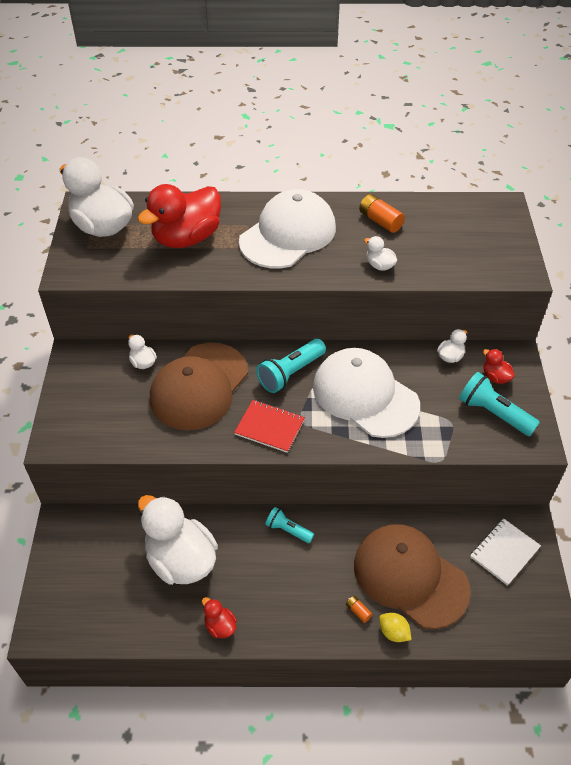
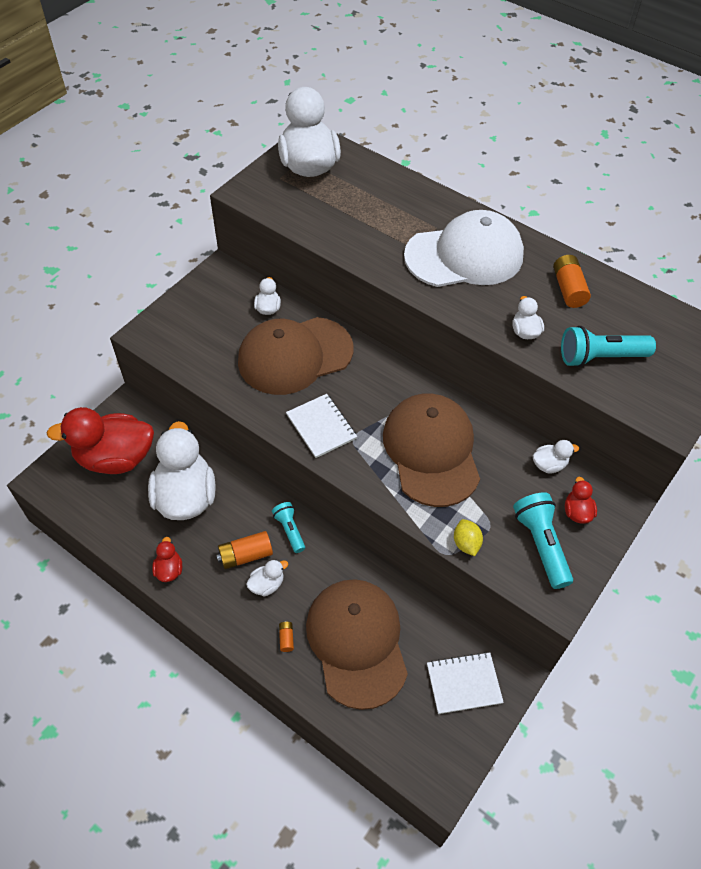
camera: 35 degrees right, 5 degrees up
(186, 238) = (370, 212): red duck -> red duck (115, 458)
(269, 427) = (321, 426): red notebook -> white notebook
(271, 572) = (245, 555): none -> orange battery
(290, 373) = (383, 390): turquoise flashlight -> turquoise flashlight (600, 357)
(307, 582) = (267, 584): none -> white duck
(365, 395) = (431, 451): white cap -> brown cap
(393, 632) = (300, 678): yellow lemon -> yellow lemon (466, 543)

